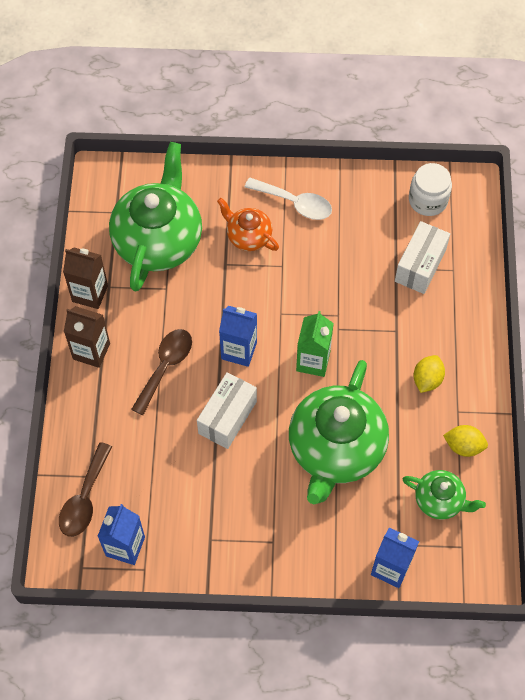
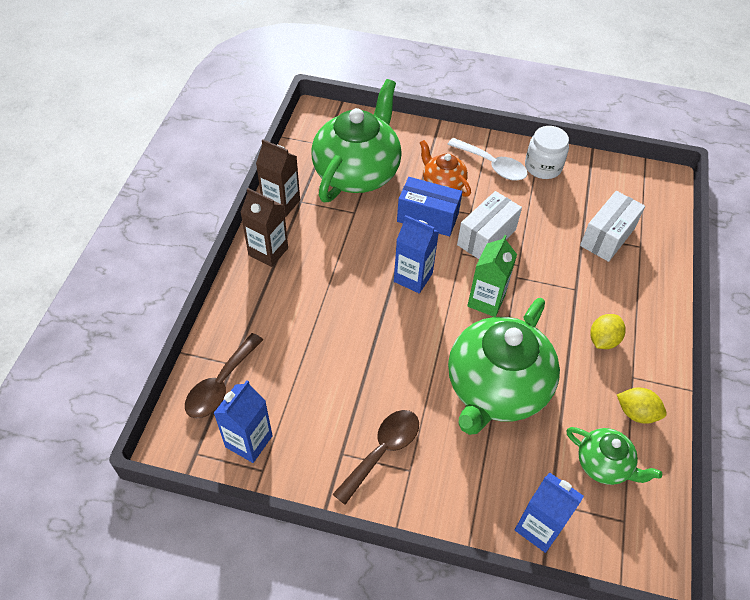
camera: 10 degrees right, 10 degrees down
(165, 367) = (336, 278): brown spoon -> brown spoon (382, 451)
(227, 417) = (388, 336): white box -> white box (486, 237)
(240, 280) = (427, 218): none -> blue box
(428, 200) = (621, 184): white jar -> white jar (543, 167)

